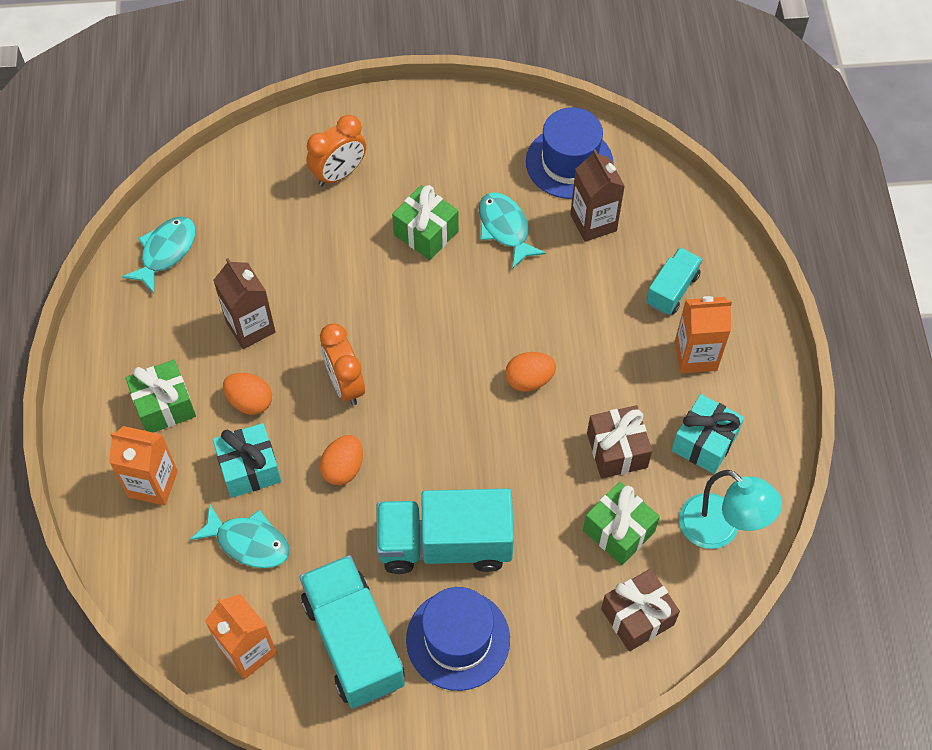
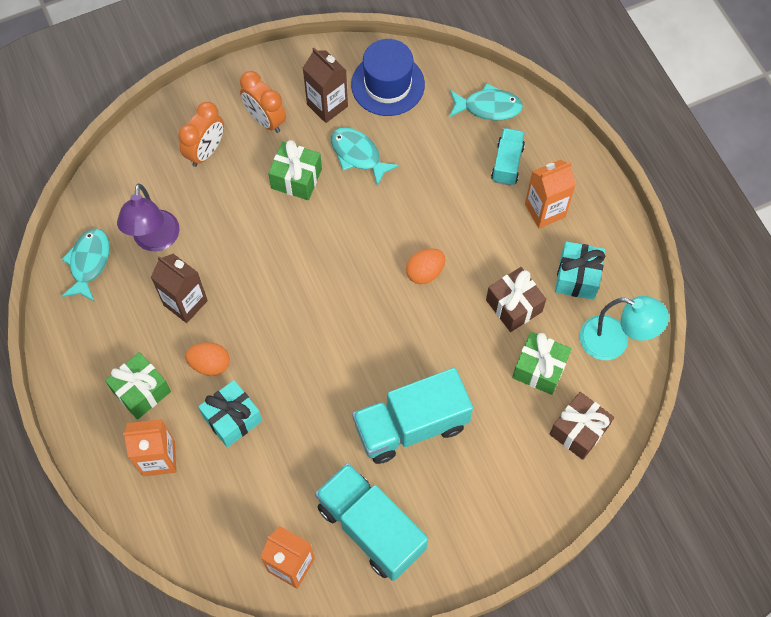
camera: 20 degrees left, 5 degrees up
(246, 251) = (155, 240): none -> purple lamp
(248, 542) = (255, 478): turquoise fish -> turquoise fish (488, 107)
(343, 468) = (307, 393): orange egg -> none
(345, 384) = (281, 324): orange clock -> orange clock (265, 120)
(458, 639) = (450, 497): blue hat -> none
(593, 222) = (425, 128): brown carton -> brown carton (327, 105)

